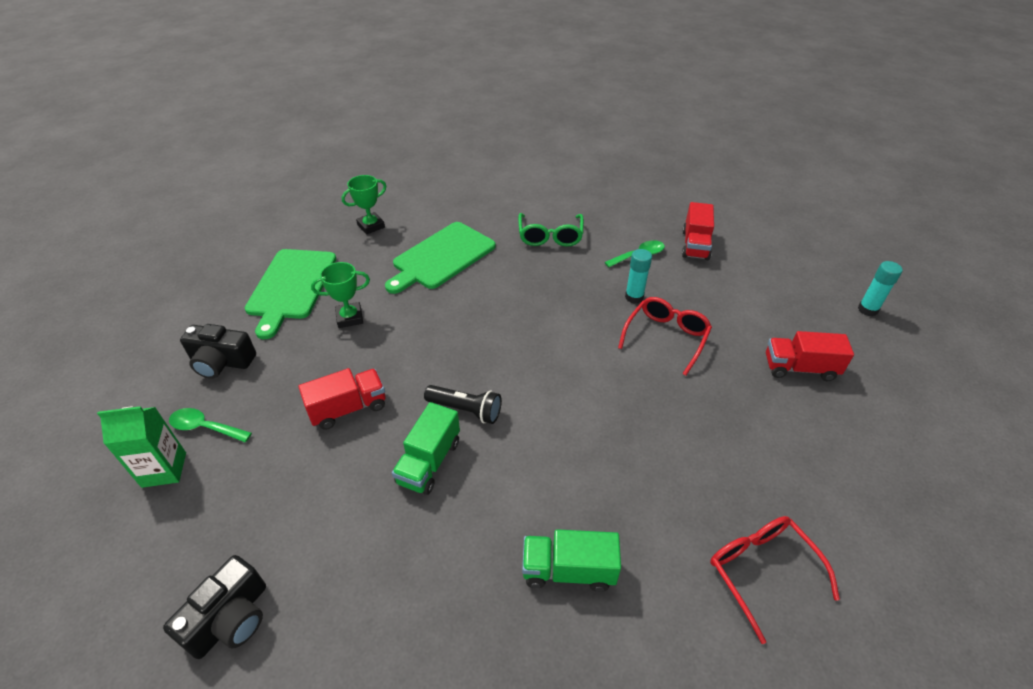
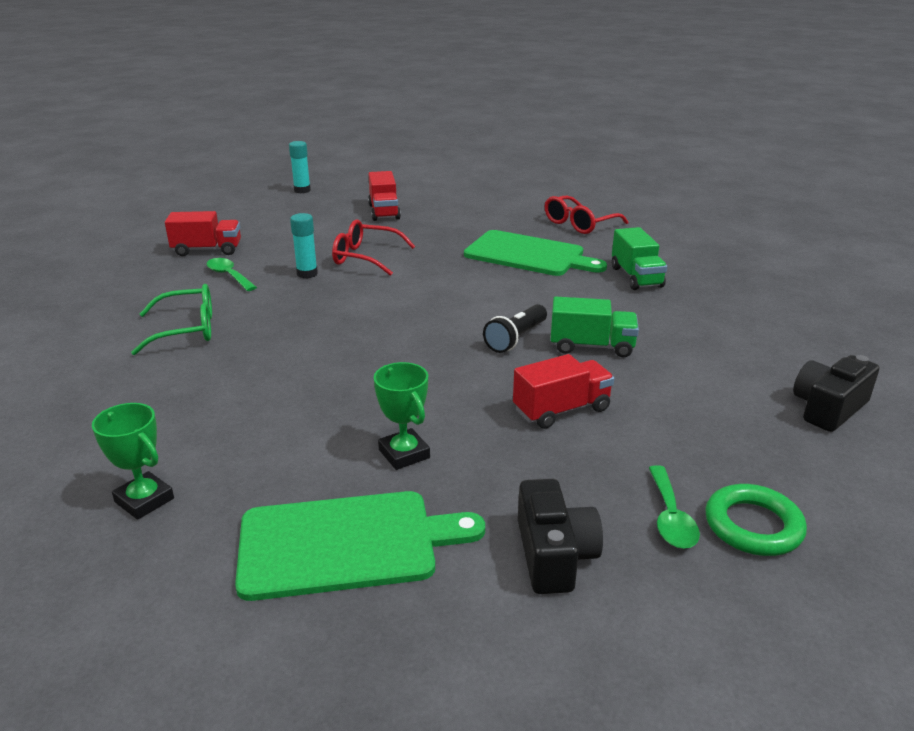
camera: 105 degrees left, 15 degrees down
(164, 469) = (753, 526): green carton -> green ring
(230, 619) = (828, 408): black camera -> black camera turned 60 degrees counterclockwise
(348, 408) = (561, 410): red truck -> red truck turned 105 degrees clockwise
(441, 257) = (242, 405): green cutting board -> green cutting board (529, 255)
(466, 410) = (516, 339): black flashlight -> black flashlight turned 150 degrees counterclockwise

